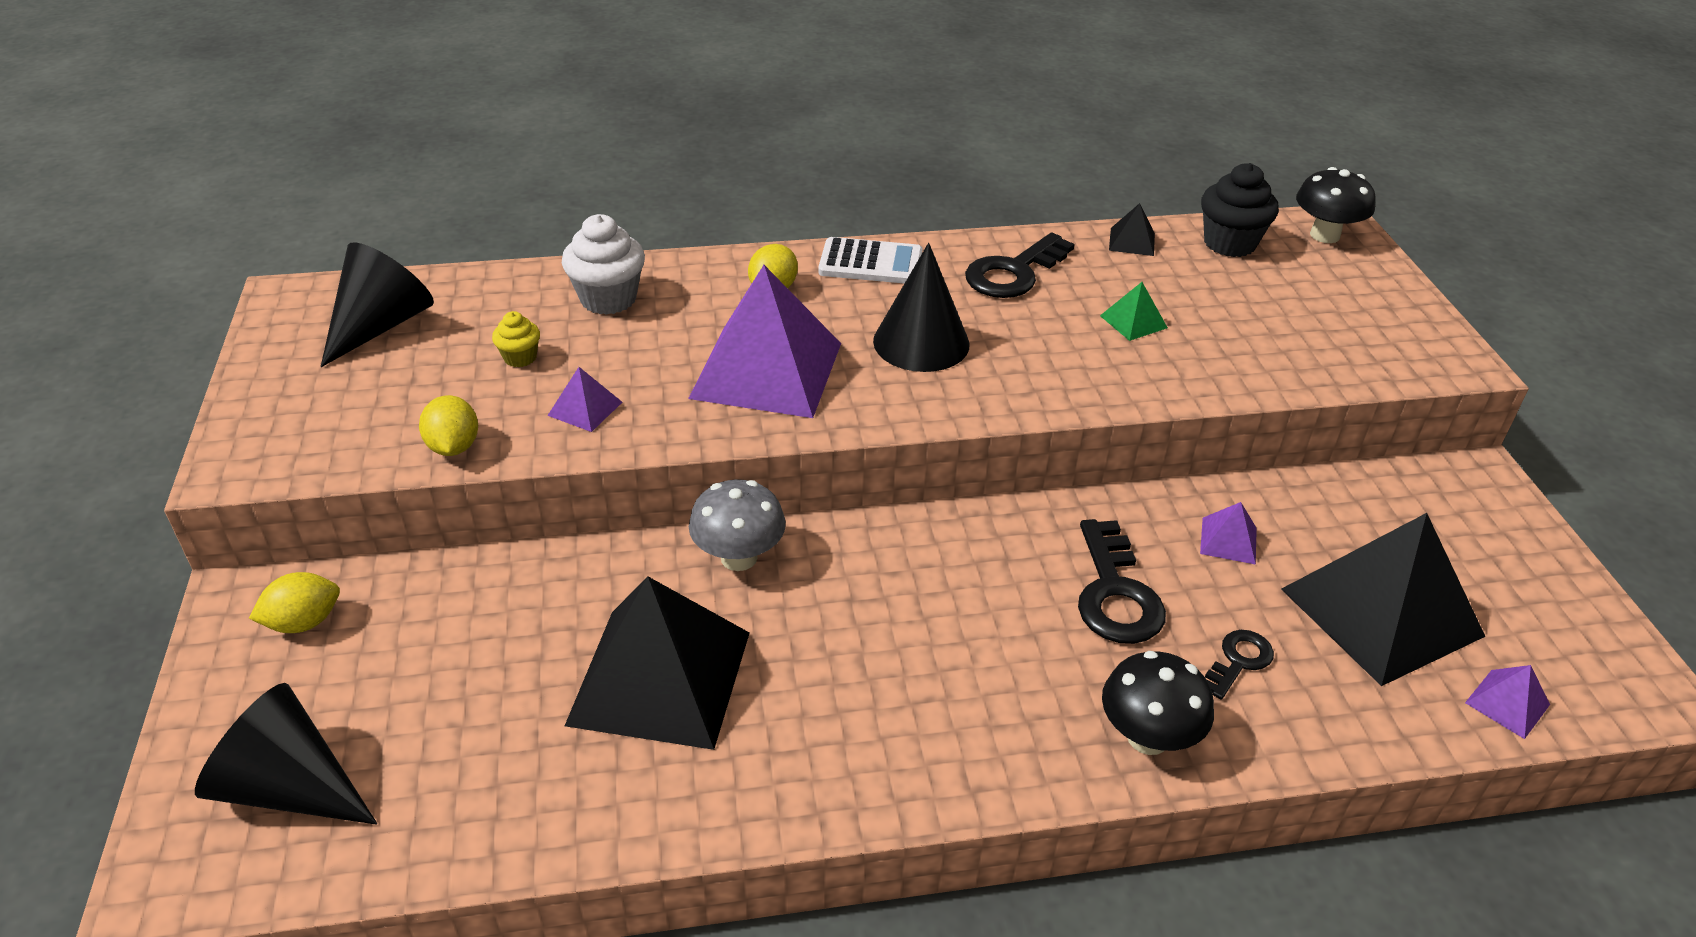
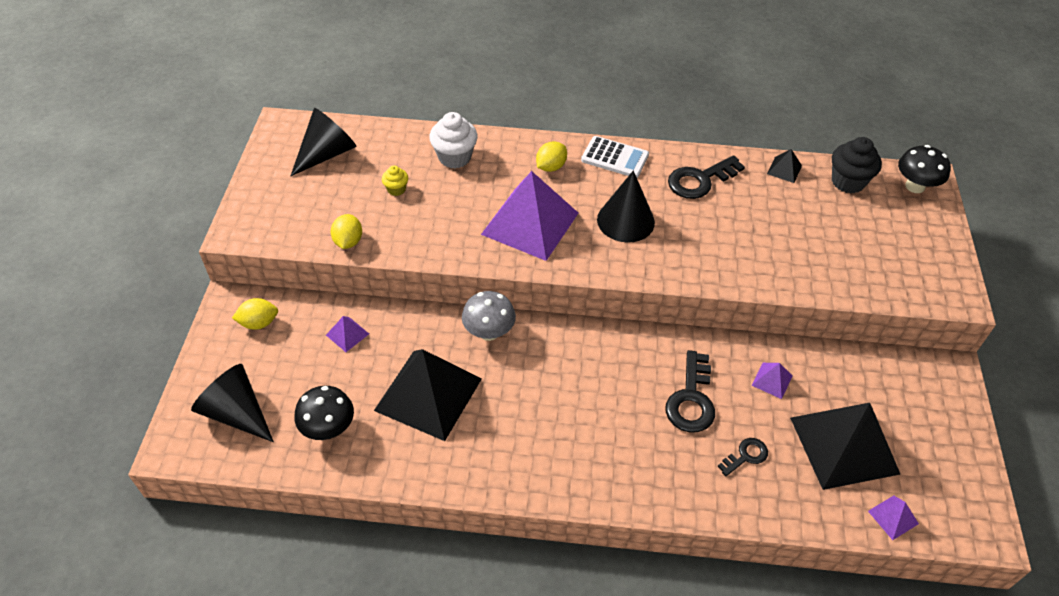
camera: 15 degrees right, 10 degrees up
(585, 408) = (423, 230): purple pyramid -> purple pyramid (347, 334)
(1133, 321) = (760, 229): green pyramid -> none
(1147, 737) = (675, 488): black mushroom -> black mushroom (328, 428)

